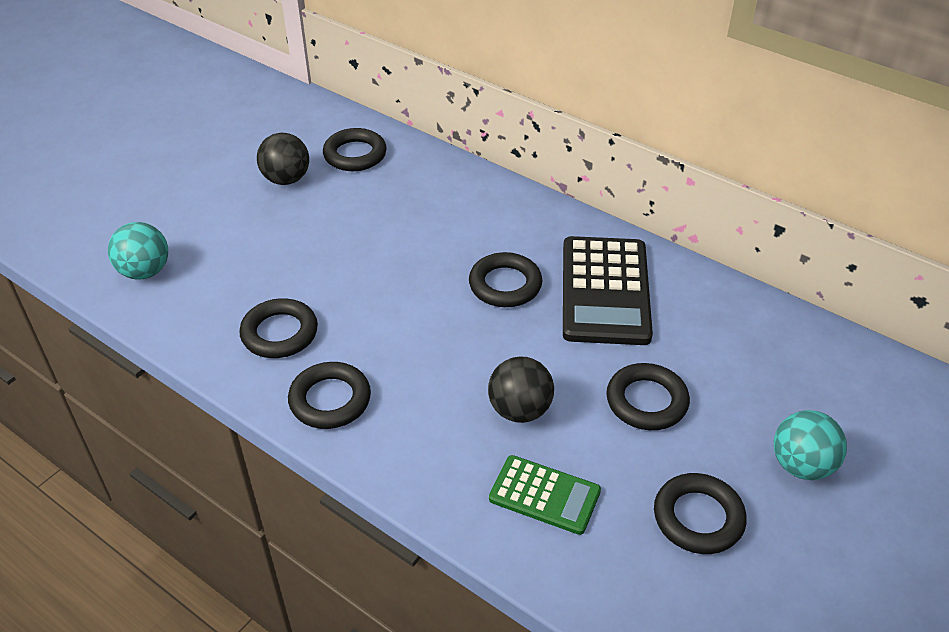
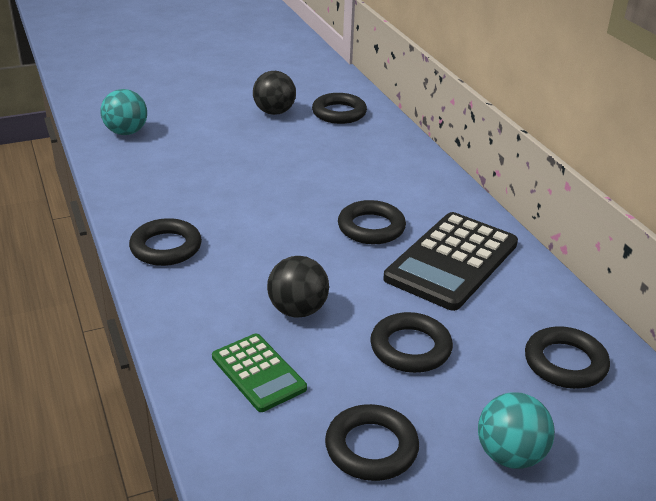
camera: 30 degrees right, 10 degrees down
(279, 333) = (174, 196): black ring -> black ring (565, 363)

